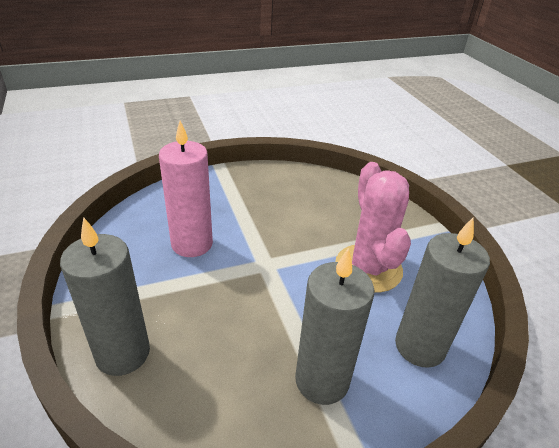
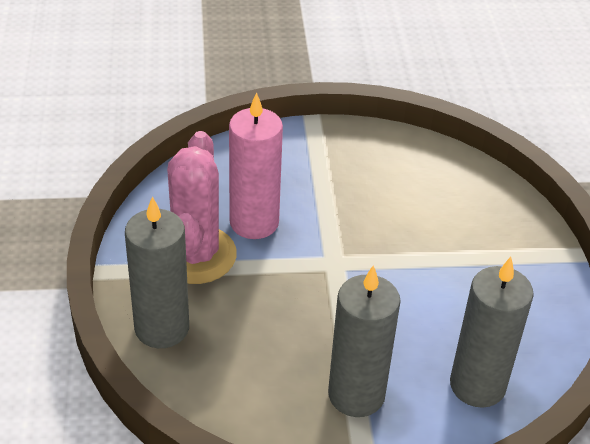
camera: 15 degrees right, 5 degrees up
(368, 268) = (456, 290): pink cactus -> pink cactus (196, 255)

